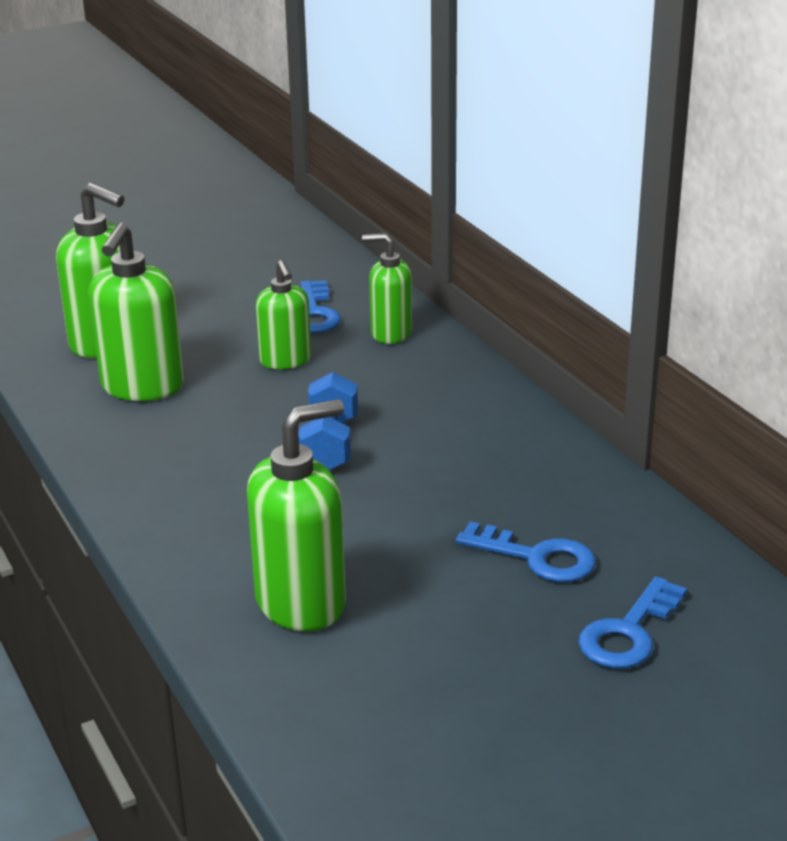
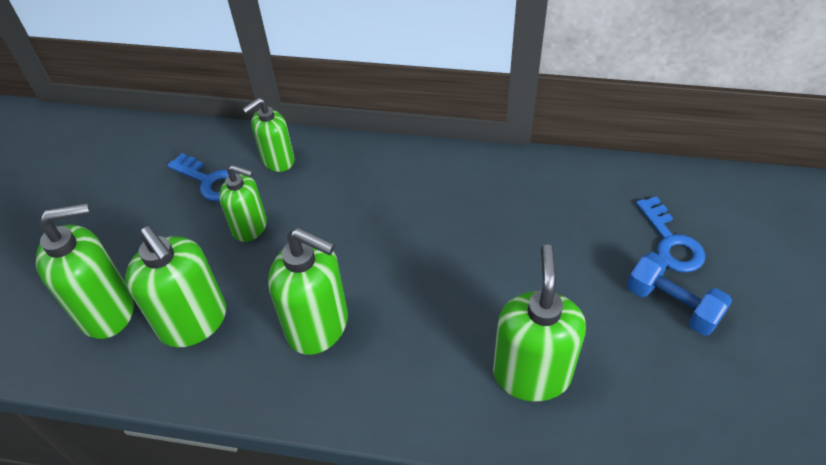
camera: 50 degrees left, 20 degrees up
(213, 451) = (318, 326): none -> green soap dispenser
(330, 445) = (372, 261): blue dumbbell -> blue dumbbell (672, 305)
(537, 558) = (574, 237): blue key -> none

